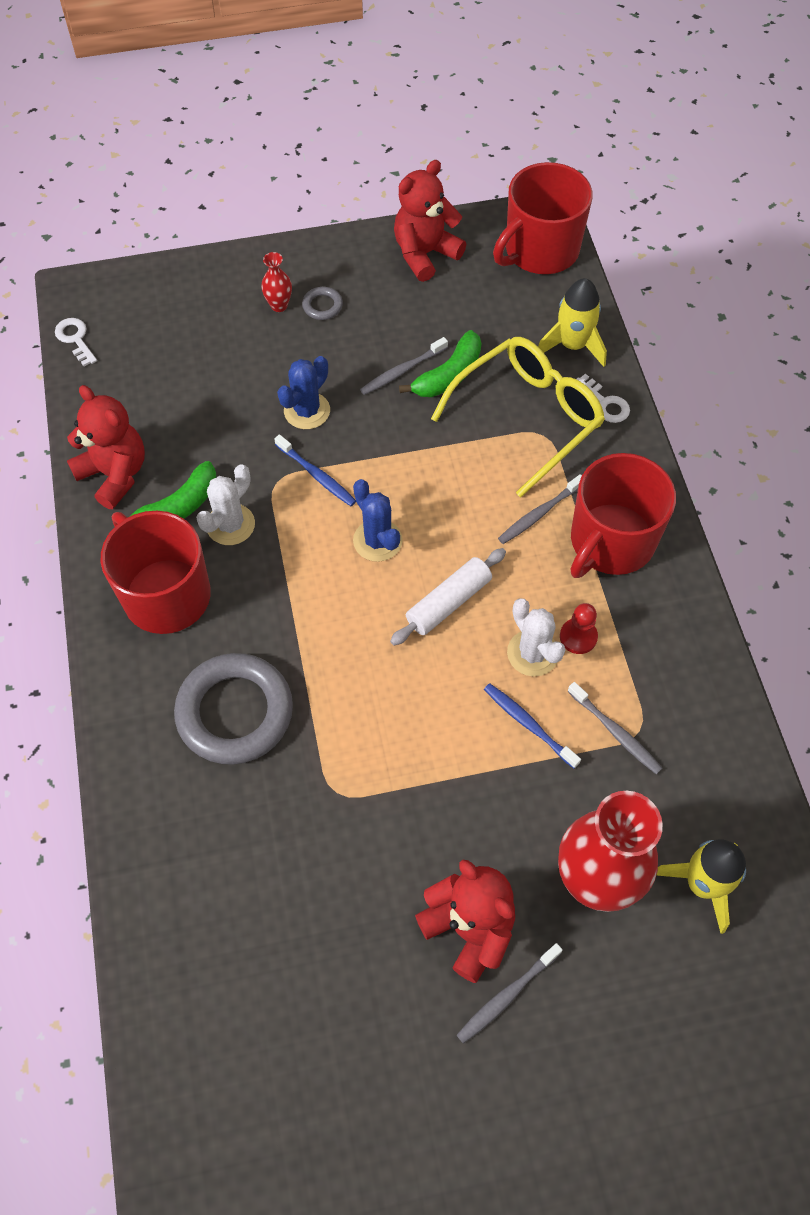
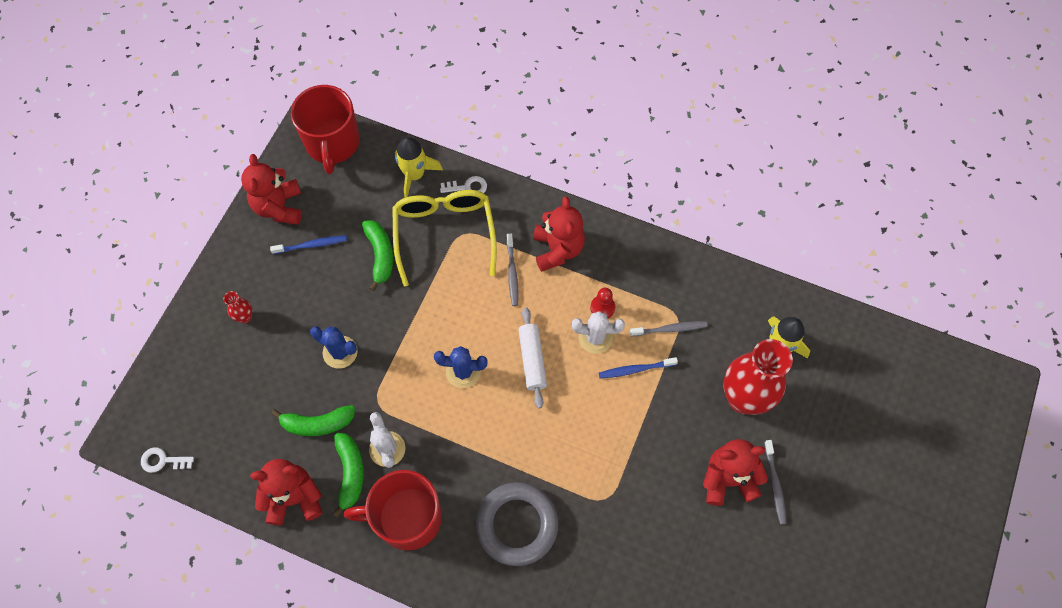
camera: 55 degrees left, 5 degrees up
(211, 442) = (317, 423): none -> green banana
(307, 411) = (340, 352): blue cactus -> blue cactus turned 45 degrees counterclockwise
(317, 475) = (391, 376): blue toothbrush -> blue toothbrush (312, 245)
(322, 306) = (268, 292): grey ring -> none
(402, 371) = (355, 279): grey toothbrush -> none
(611, 542) = (557, 249): red mug -> red teddy bear

